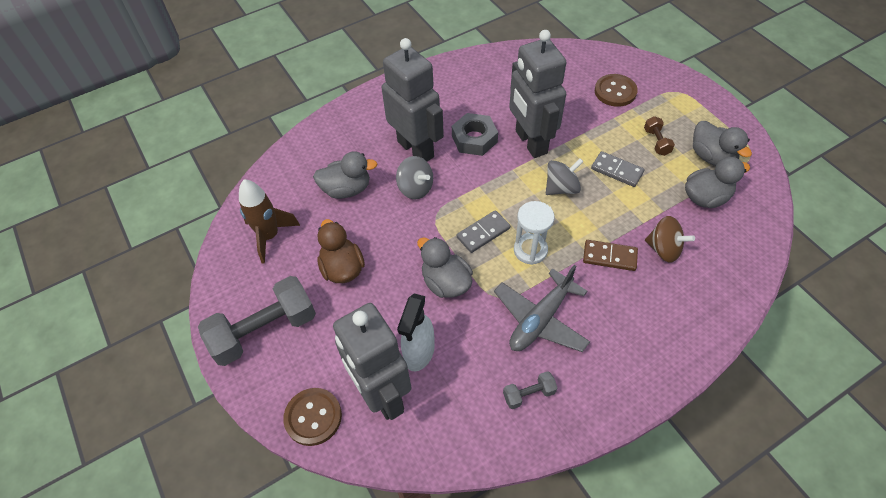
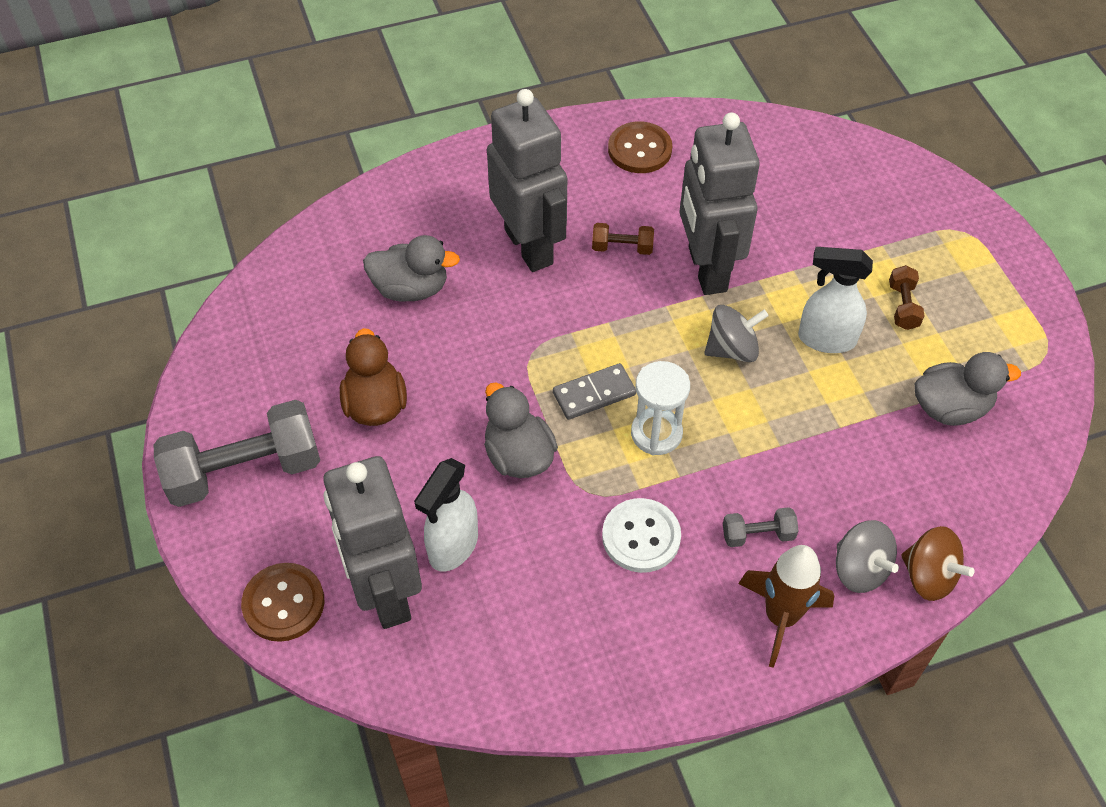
camera: 10 degrees right, 0 degrees up
(269, 236) = (283, 336): brown rocket -> brown rocket (780, 617)
(415, 188) = (512, 307): grey spinning top -> grey spinning top (860, 569)
(474, 139) = (622, 248): grey nut -> brown dumbbell
(529, 394) = (592, 637): grey dumbbell -> grey dumbbell (758, 535)
(540, 319) = (641, 537): grey plane -> white button
(609, 257) = (772, 467): brown domino -> none
(615, 91) = (864, 213): brown button -> brown button (639, 149)
(616, 171) = (825, 339): grey domino -> white spray bottle
(664, 249) = (858, 473): brown spinning top -> brown spinning top (928, 576)
(712, 157) = (982, 346): grey duck -> none

